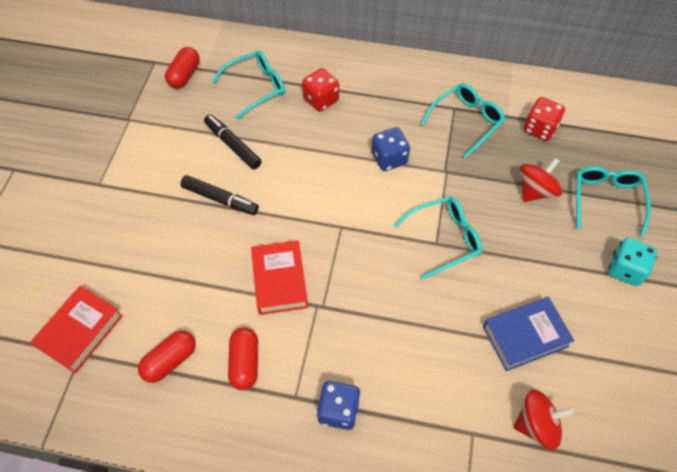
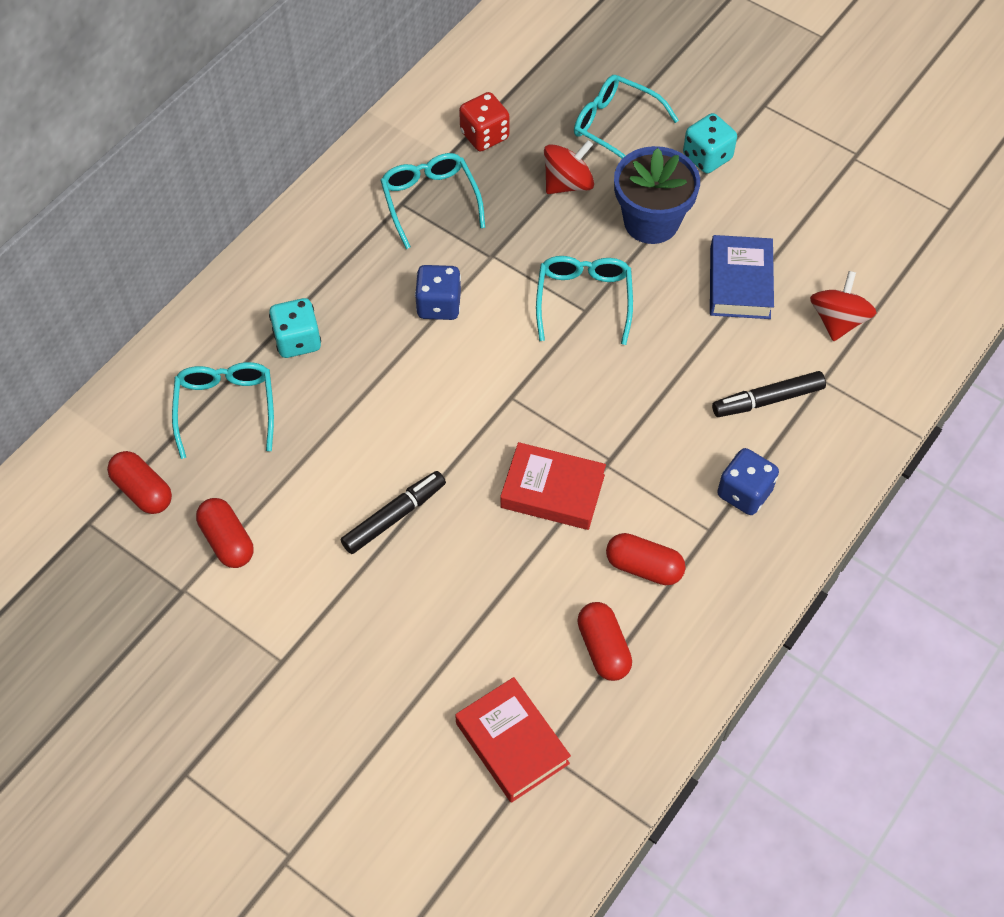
camera: 65 degrees left, 0 degrees up
(168, 125) = (227, 541): none -> red capsule
(233, 145) = (312, 471): black marker -> black marker (767, 400)
(321, 100) = (297, 340): red dice -> turquoise dice
(535, 191) = (568, 183): red spinning top -> red spinning top turned 75 degrees clockwise
(539, 255) = (651, 222): none -> blue flower pot

